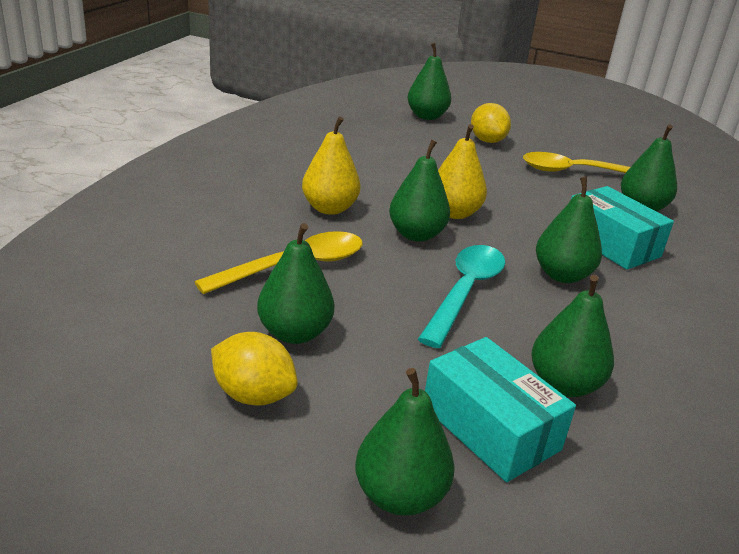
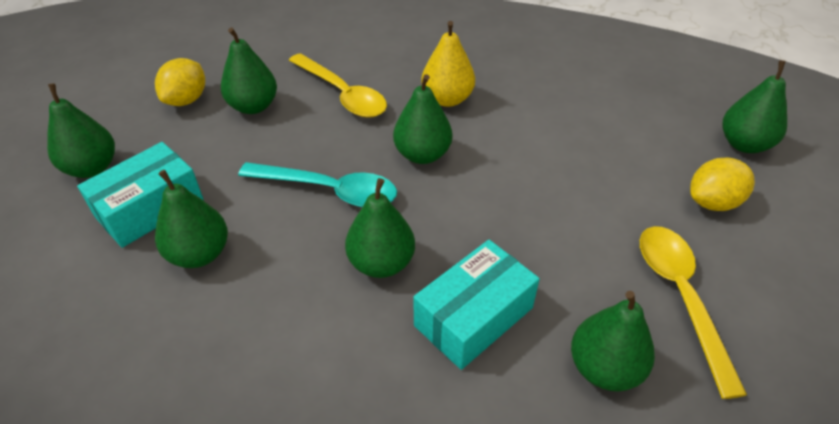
camera: 85 degrees right, 15 degrees up
(454, 213) = (482, 178): yellow pear -> none

